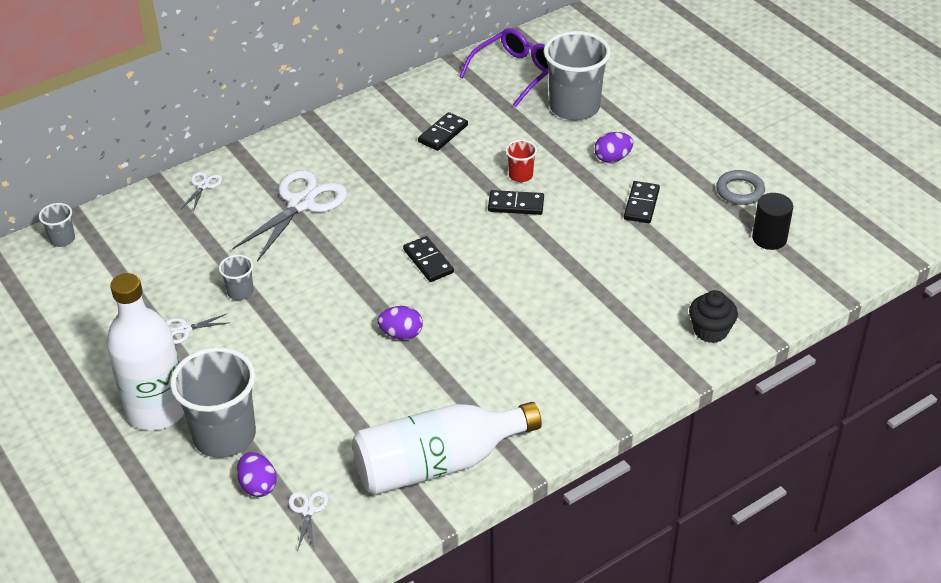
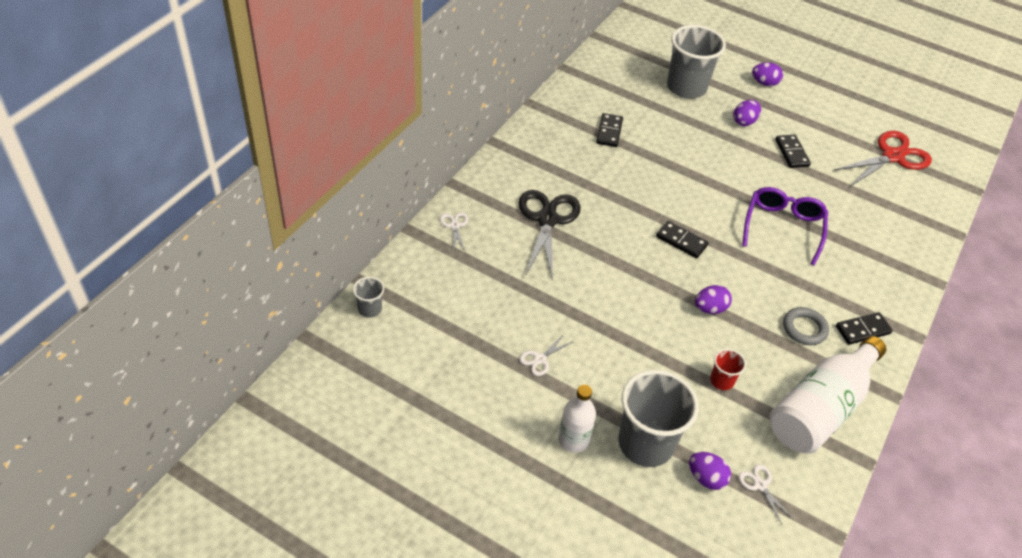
camera: 30 degrees left, 5 degrees up
(157, 410) = (573, 440): white bottle -> white bottle, size x0.55
(240, 292) = (559, 311): grey cup -> none
(301, 204) = (547, 220): white scissors -> black scissors
(516, 73) = (623, 69): purple glasses -> purple glasses (783, 227)
(516, 205) = (707, 176): black domino -> black domino (862, 330)
(520, 175) = (692, 152): red cup -> red cup (722, 381)
(676, 123) = (764, 83): none -> purple egg
(710, 331) = (913, 238): black cupcake -> none
(740, 191) = (846, 125): grey ring -> grey ring (804, 328)
(769, 238) = (892, 156): black cylinder -> red scissors

